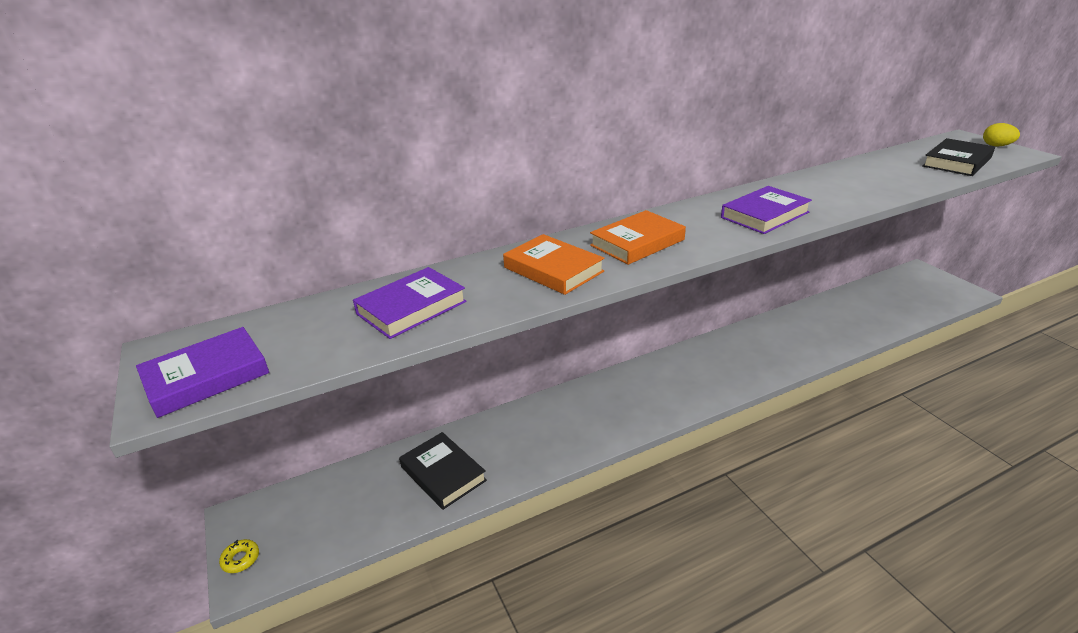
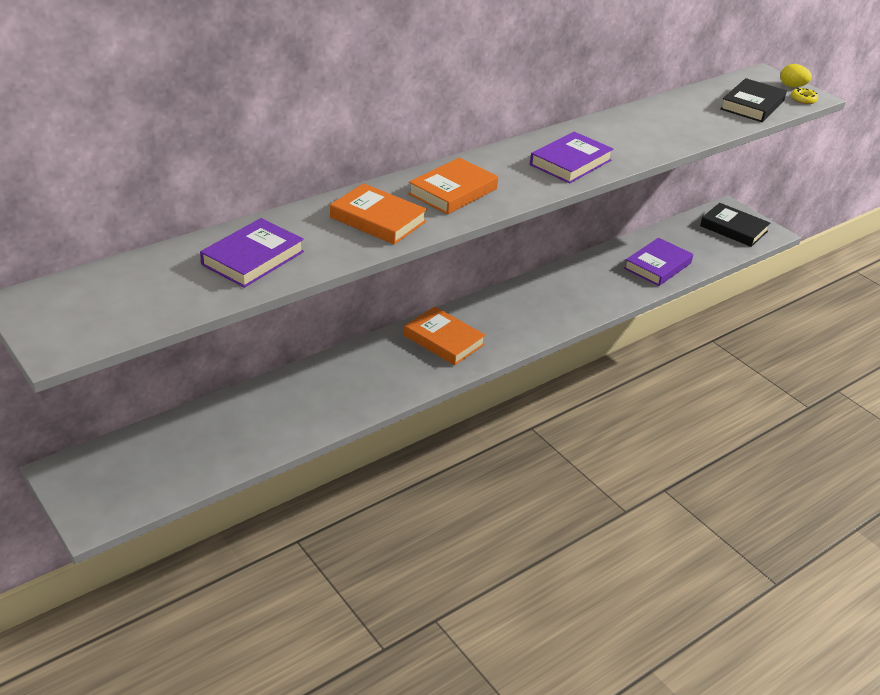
camera: 15 degrees left, 5 degrees up
(206, 377) = (86, 324): purple book -> purple book (657, 266)
(241, 559) = (81, 506): yellow donut -> yellow donut (803, 99)
(443, 474) = (263, 423): black book -> black book (733, 229)
(634, 392) = (443, 340): none -> orange book

